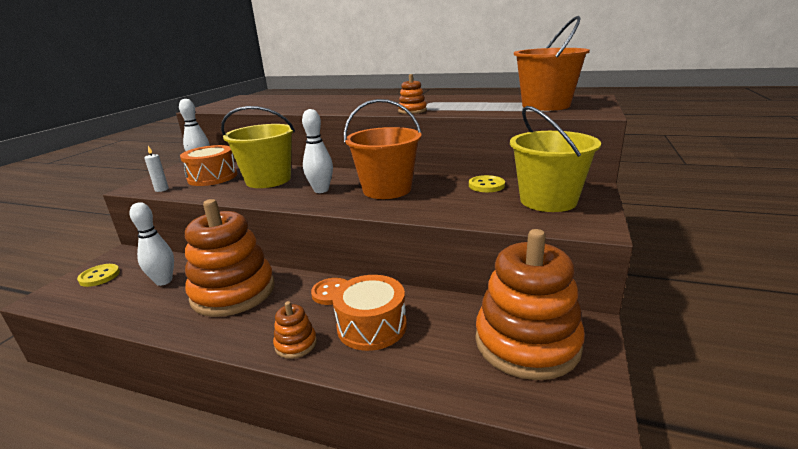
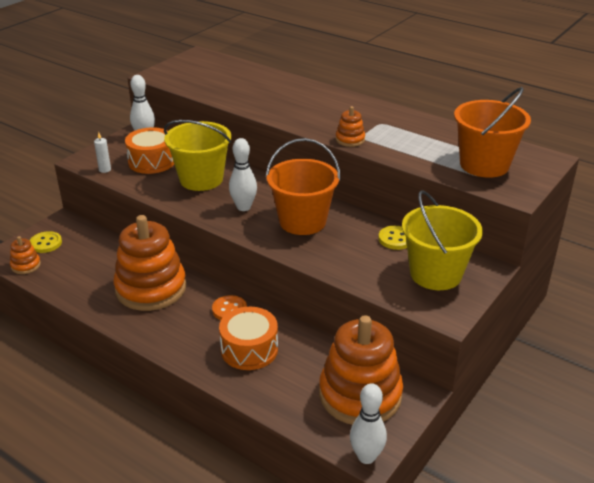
camera: 15 degrees right, 10 degrees up
(164, 281) = (97, 262): white bowling pin -> white bowling pin (366, 457)
(296, 344) = (187, 349): orange stacking toy -> orange stacking toy (26, 265)

